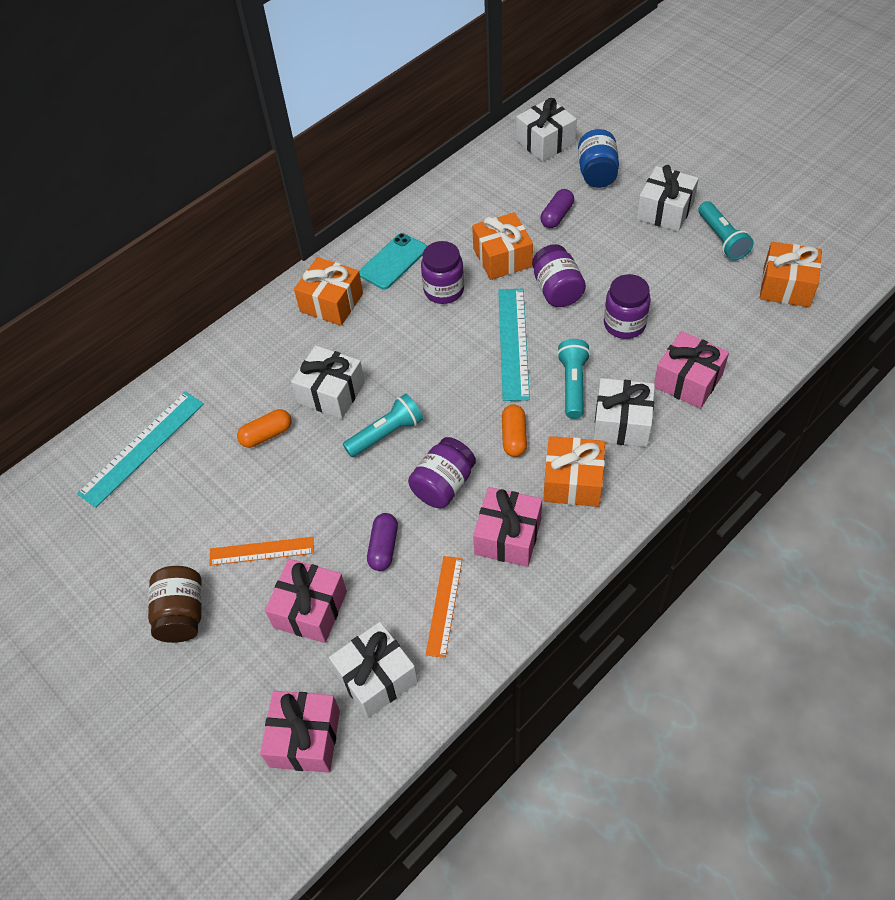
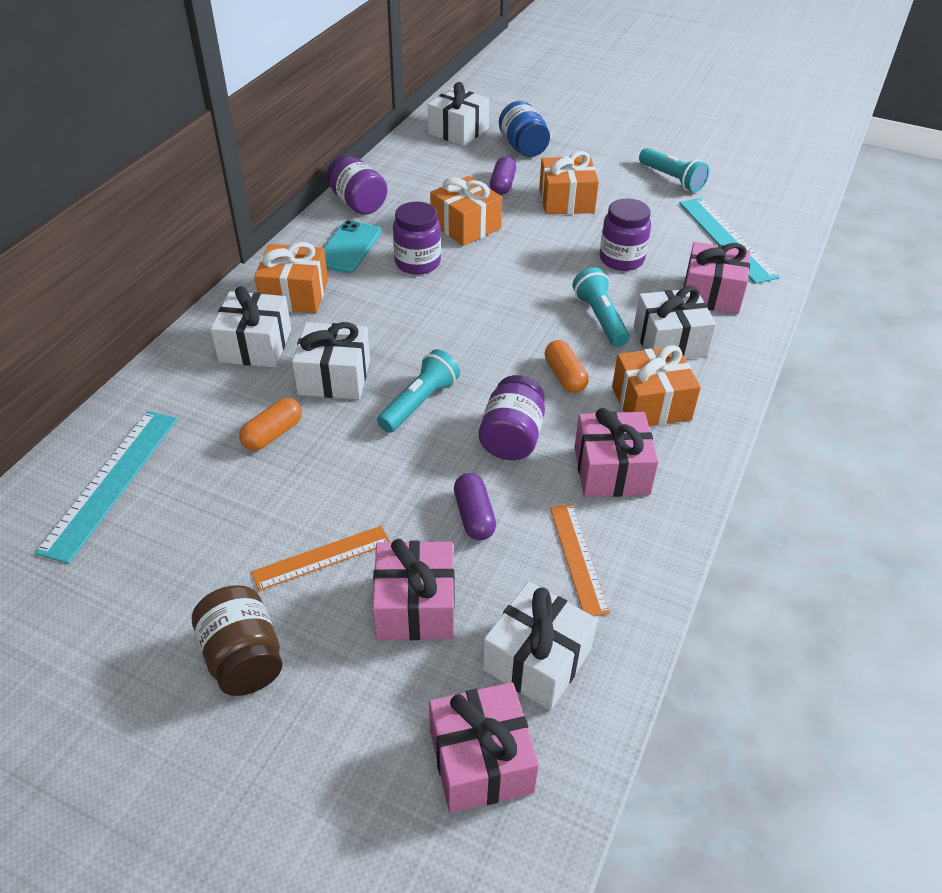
camera: 25 degrees left, 10 degrees down
(513, 343) = (517, 294): turquoise ruler -> turquoise ruler (726, 239)
(557, 290) = (537, 243): purple jar -> purple jar (358, 203)
(665, 211) = (605, 166): white gift -> white gift (255, 345)
(786, 286) = (753, 205): orange gift -> orange gift (566, 201)

